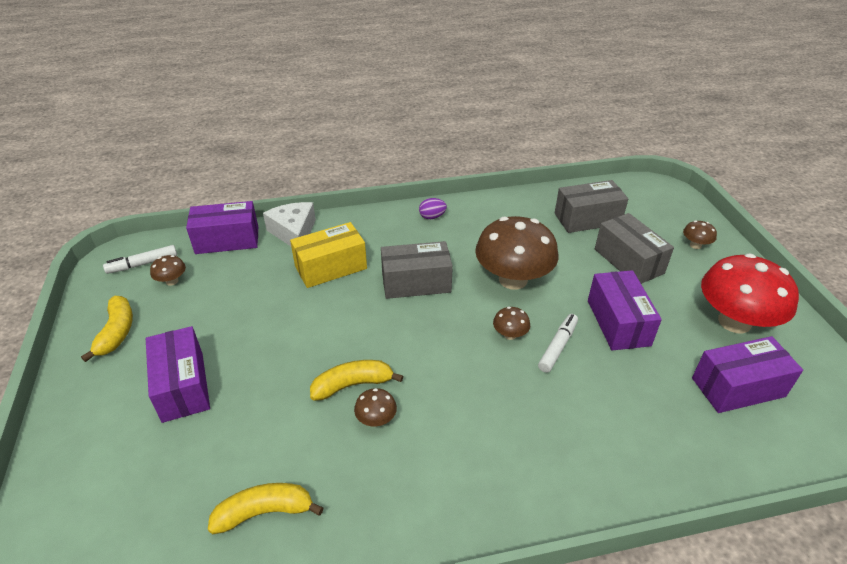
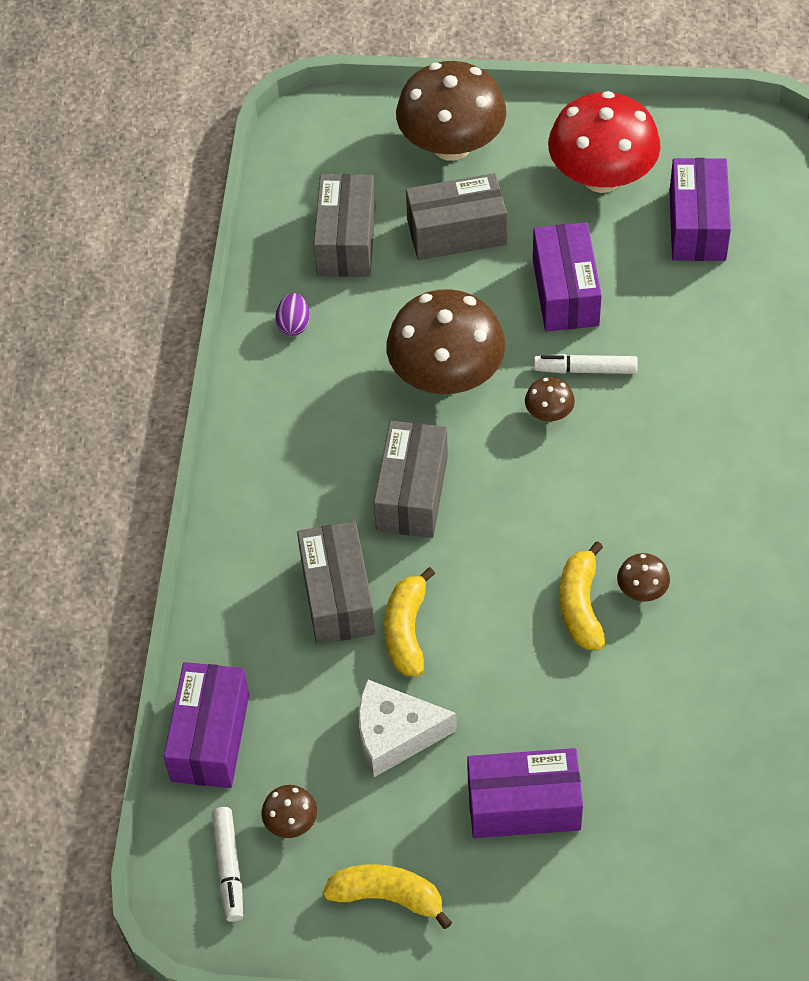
camera: 70 degrees left, 15 degrees up
(265, 512) = (738, 721): yellow banana -> yellow banana (406, 631)
(294, 232) = (228, 636): white cheese -> white cheese (395, 734)
(331, 267) = (338, 596): yellow box -> grey box
(432, 217) = (262, 435): purple egg -> purple egg (294, 325)
(558, 347) = (585, 369): white marker -> white marker turned 45 degrees counterclockwise
(618, 322) = (565, 292): purple box -> purple box turned 75 degrees clockwise
(695, 245) = (451, 145): brown mushroom -> brown mushroom, size x2.39

